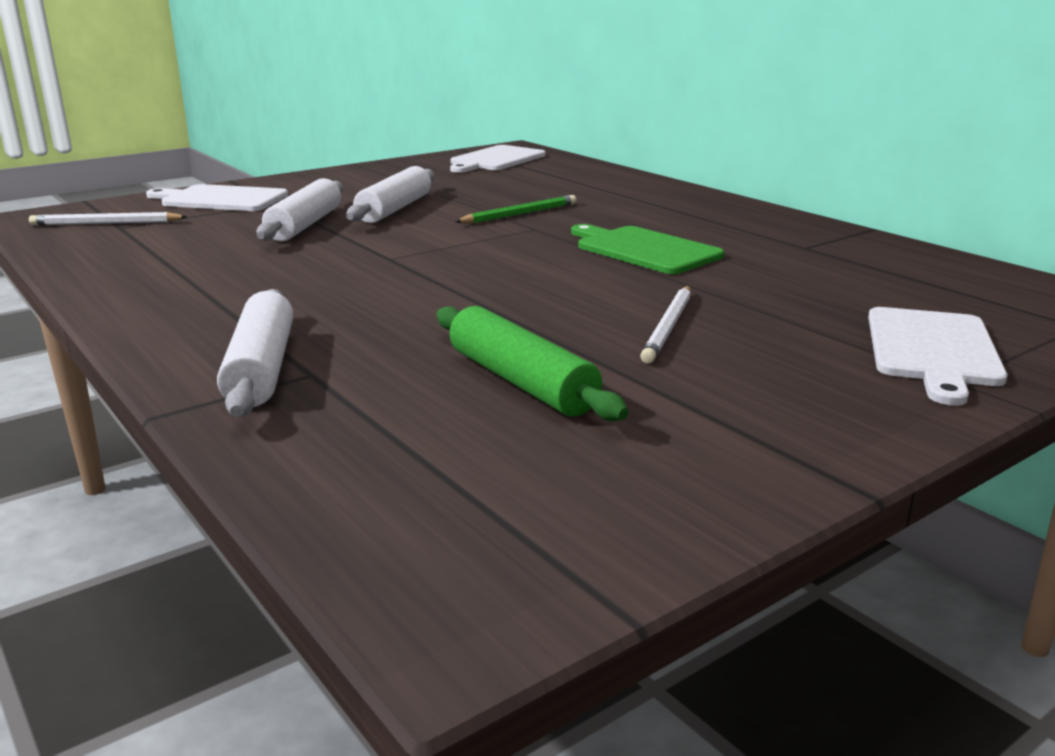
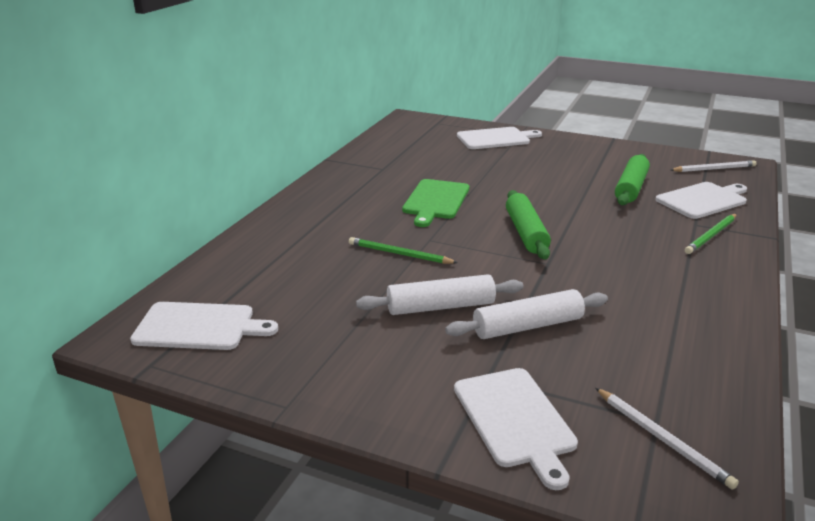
camera: 120 degrees left, 5 degrees up
(261, 368) = (711, 235): white rolling pin -> green pencil
(371, 426) = (703, 200): none -> white cutting board
(478, 268) = (526, 233): none -> green rolling pin
(668, 326) = (538, 176): white pencil -> white pencil (714, 169)

